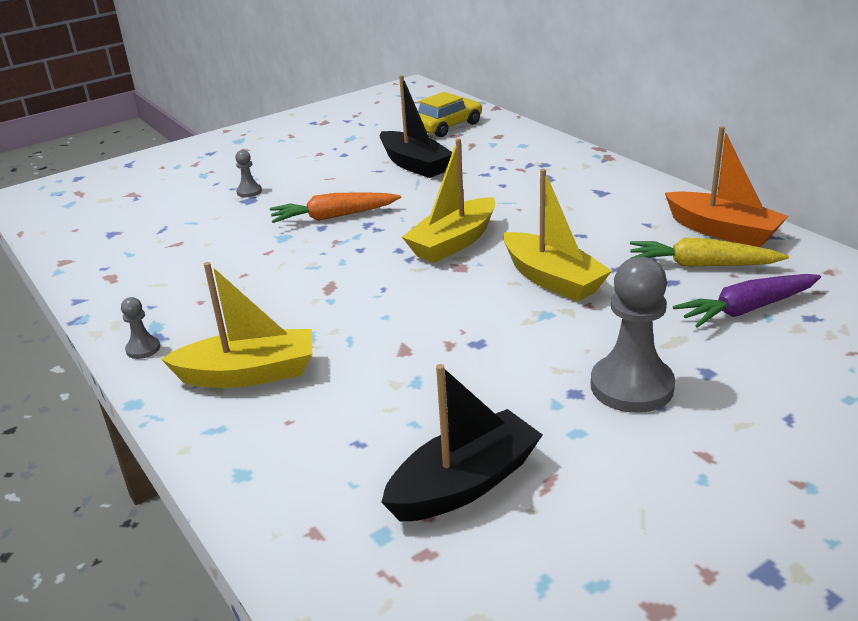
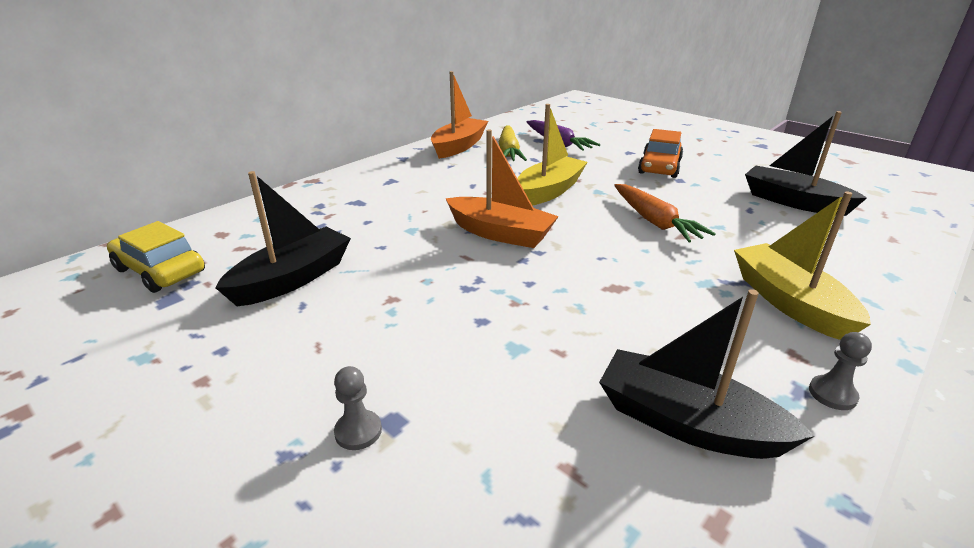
camera: 105 degrees left, 0 degrees up
(173, 284) = (686, 422): none -> black boat
(334, 216) = (451, 316): orange carrot -> orange carrot (654, 221)
(453, 243) = (500, 233): yellow boat -> orange boat
(631, 386) = (659, 167): grey pawn -> orange car

